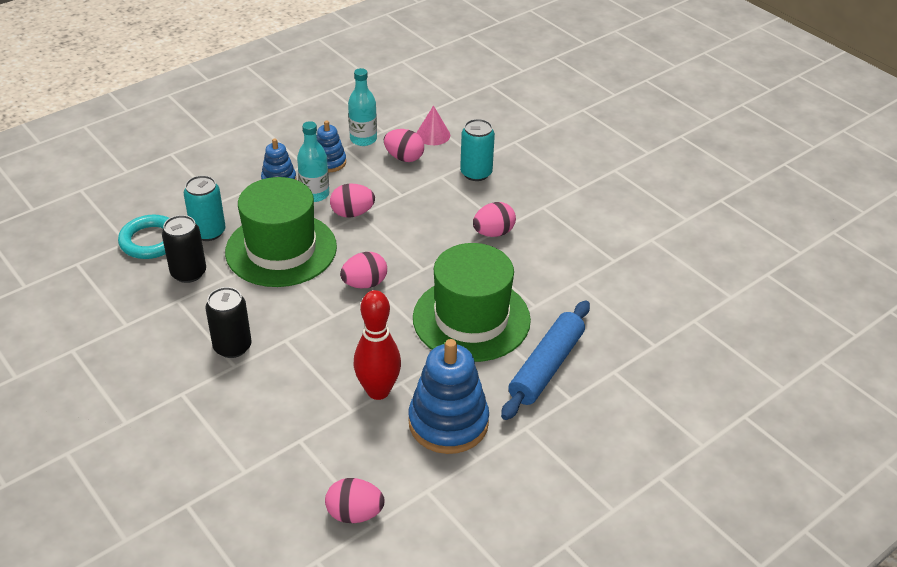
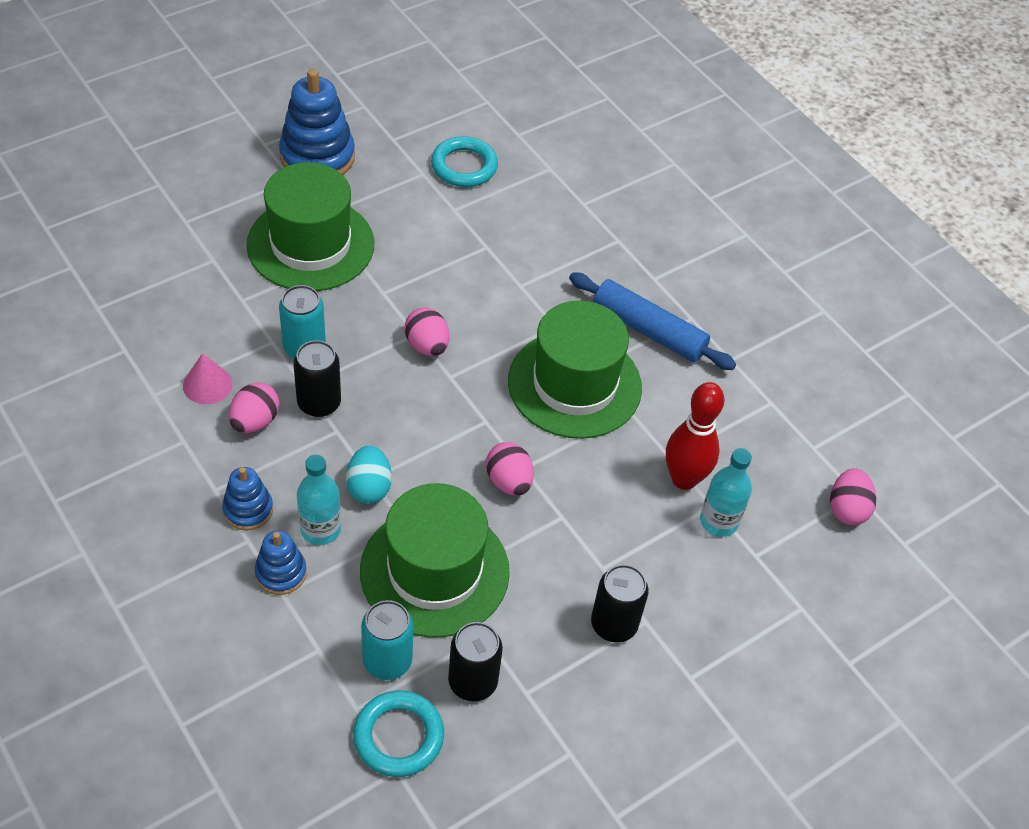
camera: 90 degrees left, 10 degrees up
(352, 213) = (369, 487): pink egg -> turquoise egg
(363, 139) = (200, 466): turquoise bottle -> turquoise bottle (719, 521)
(425, 184) = (319, 403): none -> black can
(448, 423) = (727, 421): blue stacking toy -> blue stacking toy (317, 157)
(581, 167) = (310, 244): none -> green hat
(707, 242) = (464, 166): none -> turquoise ring

